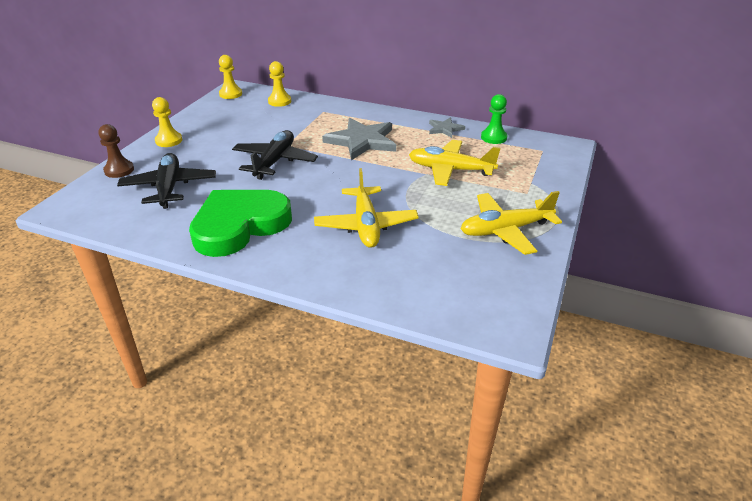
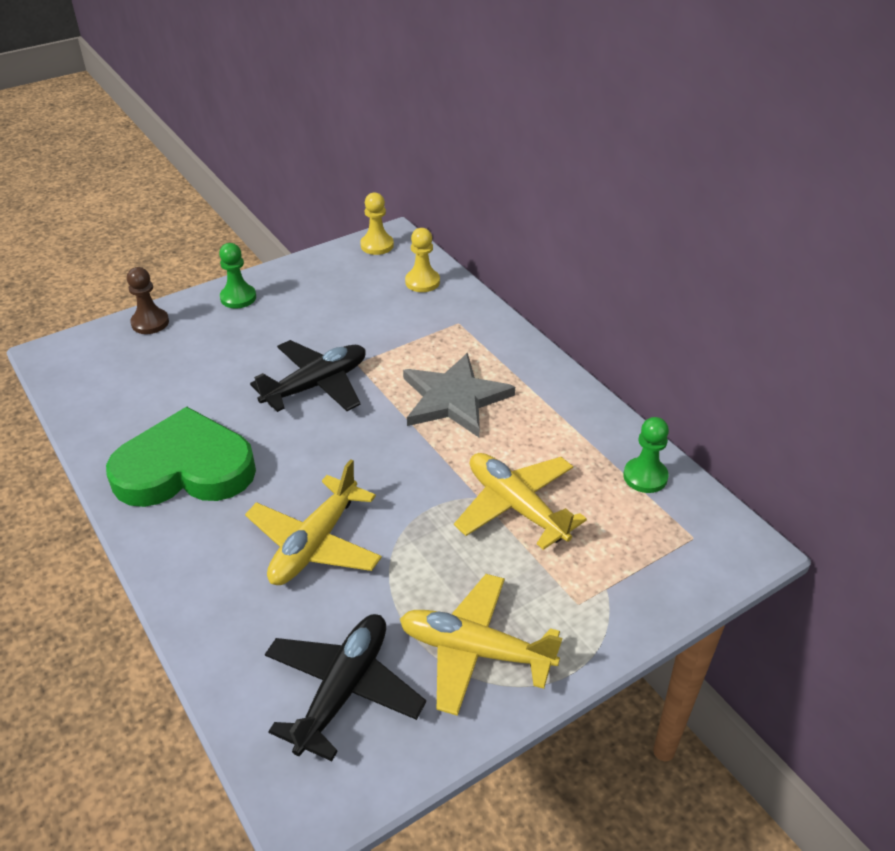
camera: 35 degrees right, 5 degrees up
(169, 140) = (238, 298): yellow pawn -> green pawn
(169, 187) = (172, 373): black plane -> black plane (343, 690)
(445, 129) = (590, 427): grey star -> none

